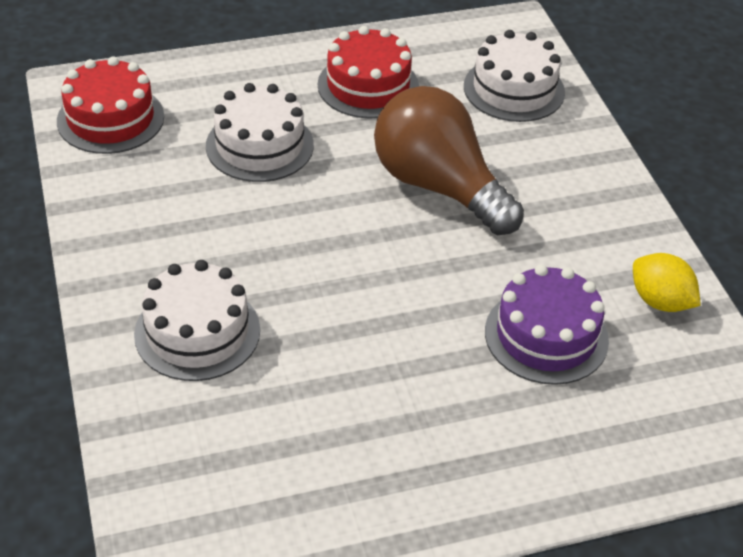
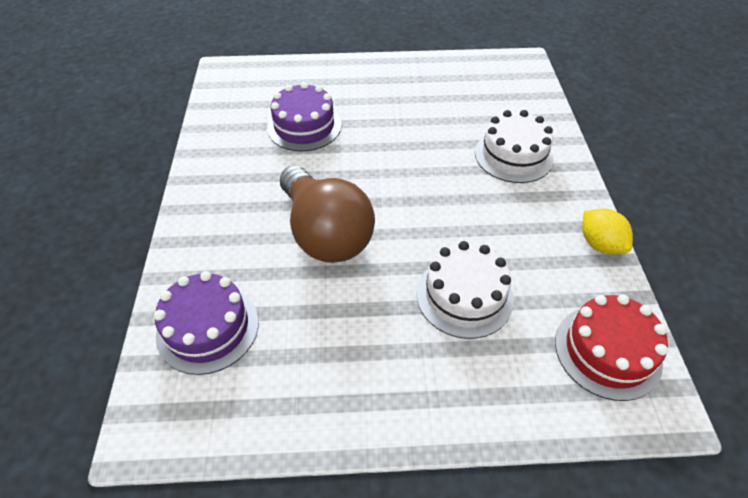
camera: 165 degrees left, 5 degrees up
(368, 86) = (348, 356): red cake -> none
(514, 89) = (208, 328): white cake -> purple cake
(660, 301) = (224, 135): yellow lemon -> yellow lemon (599, 244)

